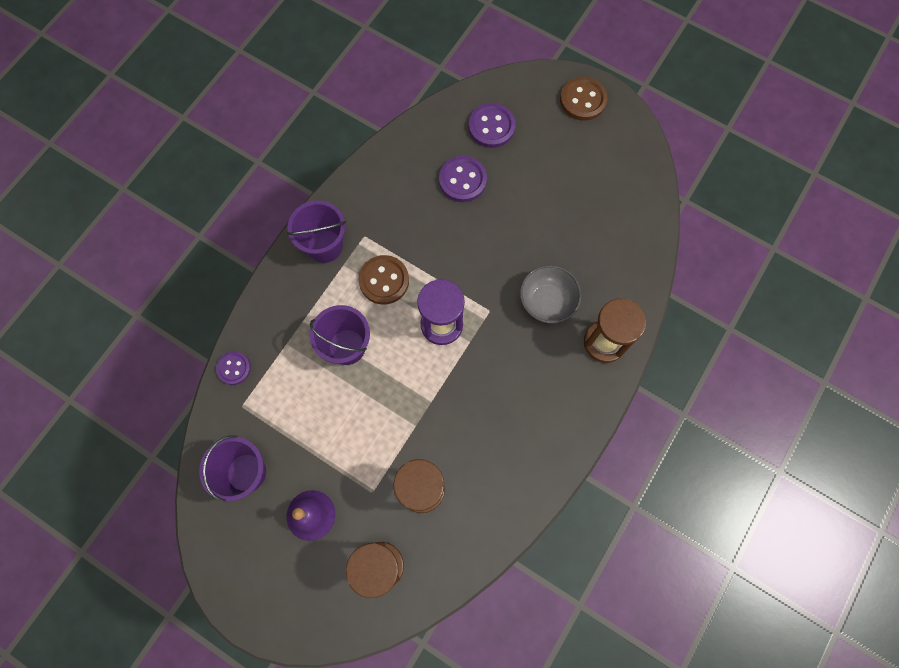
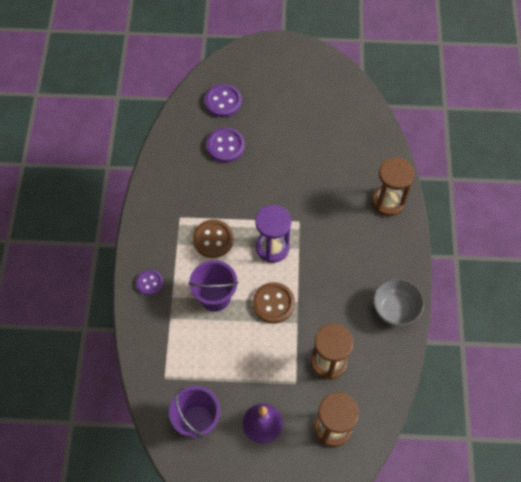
camera: 30 degrees left, 10 degrees down
(234, 368) = (142, 355): purple button -> purple button (150, 283)
(324, 246) = (155, 238): purple bucket -> none
(547, 302) = (334, 196): grey bowl -> grey bowl (395, 309)
(583, 100) = (274, 55): brown button -> brown button (273, 303)

